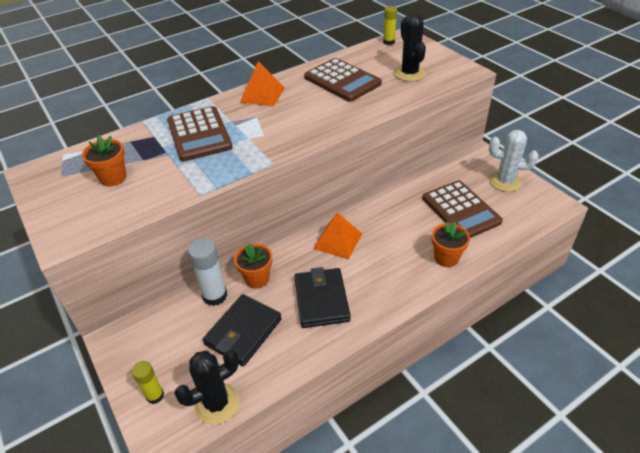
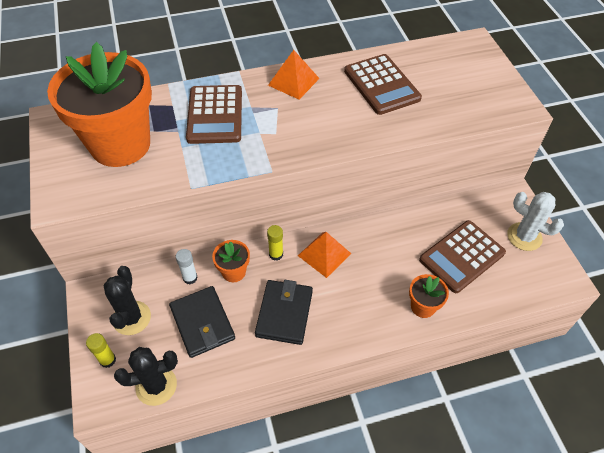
camera: 15 degrees right, 10 degrees up
(113, 178) = (120, 144): orange flower pot -> orange flower pot, size x2.37
(215, 296) = (190, 278): white glue stick -> white glue stick, size x0.62
(243, 332) = (202, 323): black wallet -> black wallet turned 75 degrees counterclockwise
(389, 42) = (453, 44): yellow glue stick -> yellow glue stick (276, 254)
(409, 73) = (457, 94): black cactus -> black cactus (131, 318)
(461, 210) = (462, 256): brown calculator -> brown calculator turned 60 degrees clockwise

